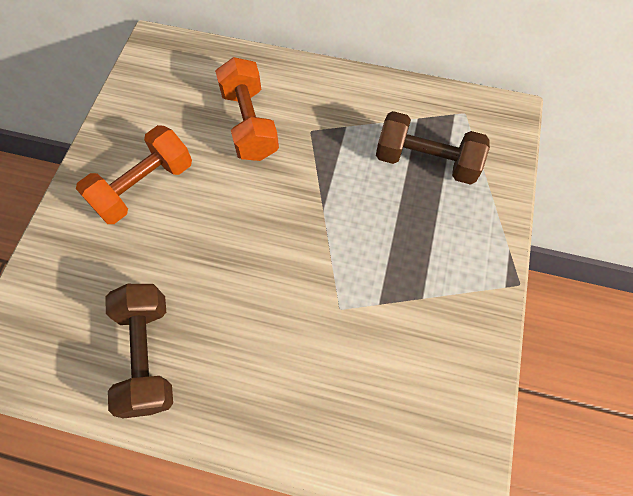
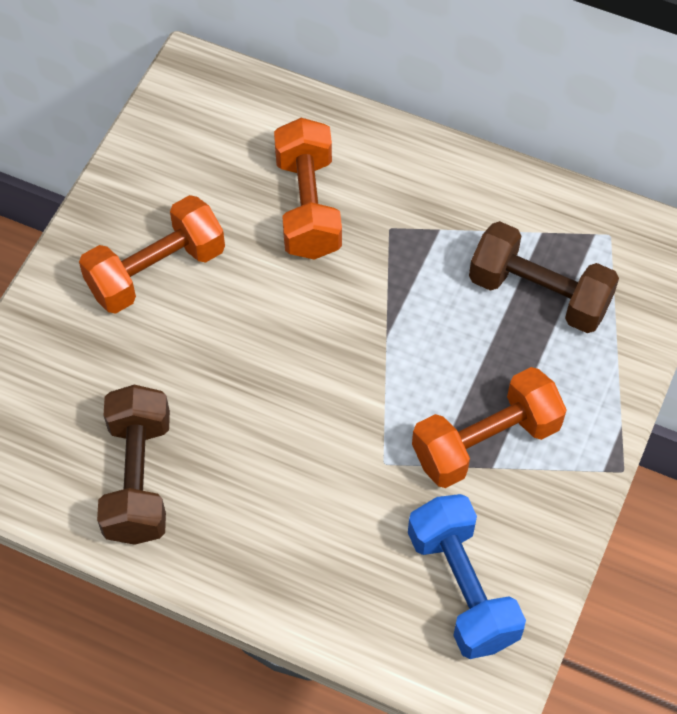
camera: 10 degrees right, 5 degrees down
(413, 279) = (485, 442): none -> orange dumbbell
(422, 404) = (462, 588): none -> blue dumbbell

